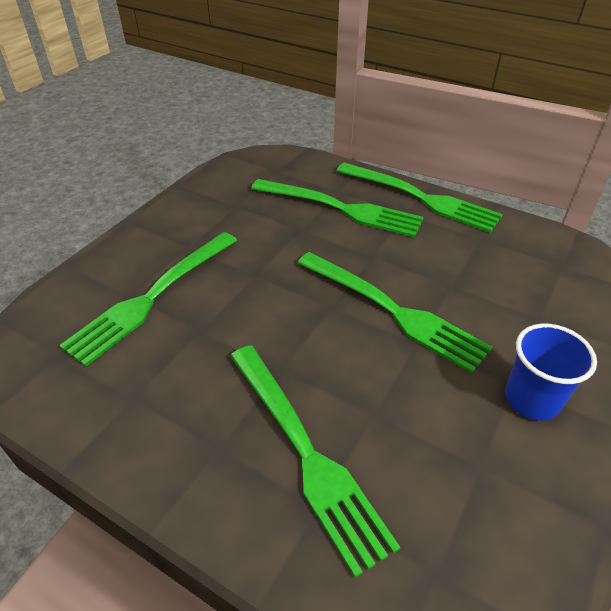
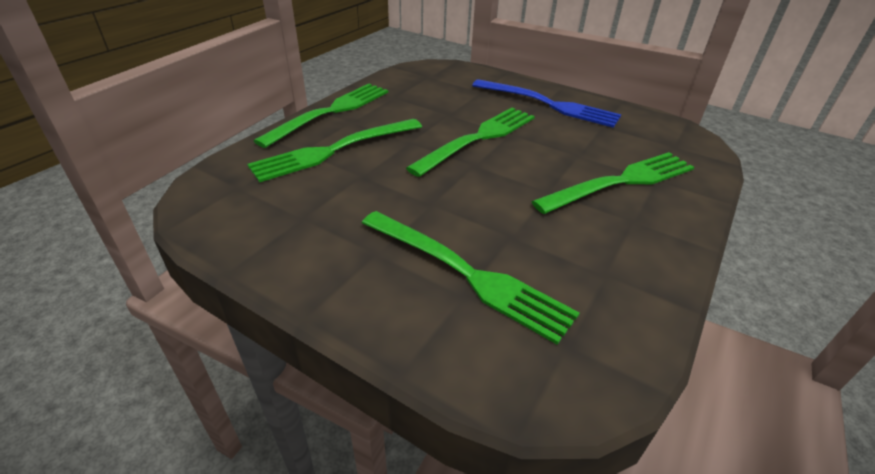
camera: 90 degrees left, 5 degrees down
(341, 208) = (333, 150): green fork -> green fork turned 150 degrees counterclockwise
(532, 399) = (549, 104): blue cup -> blue fork

